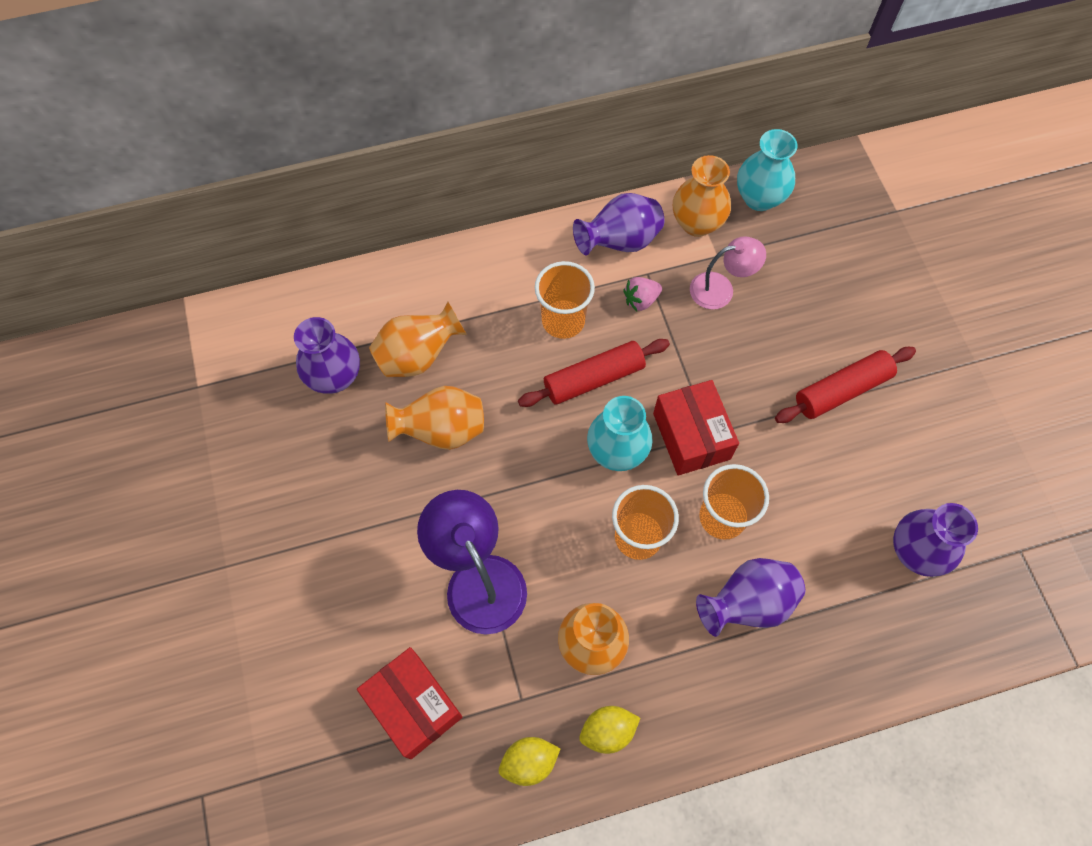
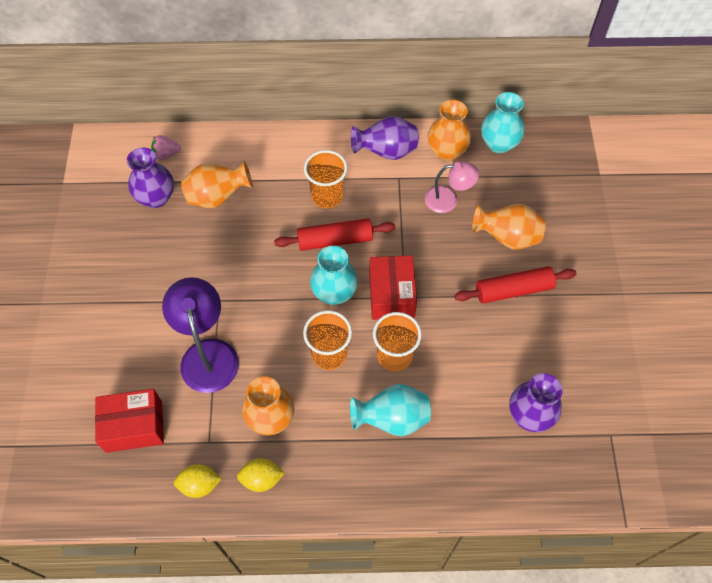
camera: 15 degrees right, 5 degrees down
(414, 705) = (134, 426): red box -> red box turned 75 degrees counterclockwise
(441, 430) = (216, 250): orange vase -> orange vase (507, 237)
(641, 300) = (387, 195): pink strawberry -> pink strawberry (166, 154)
(747, 603) = (392, 419): purple vase -> turquoise vase

